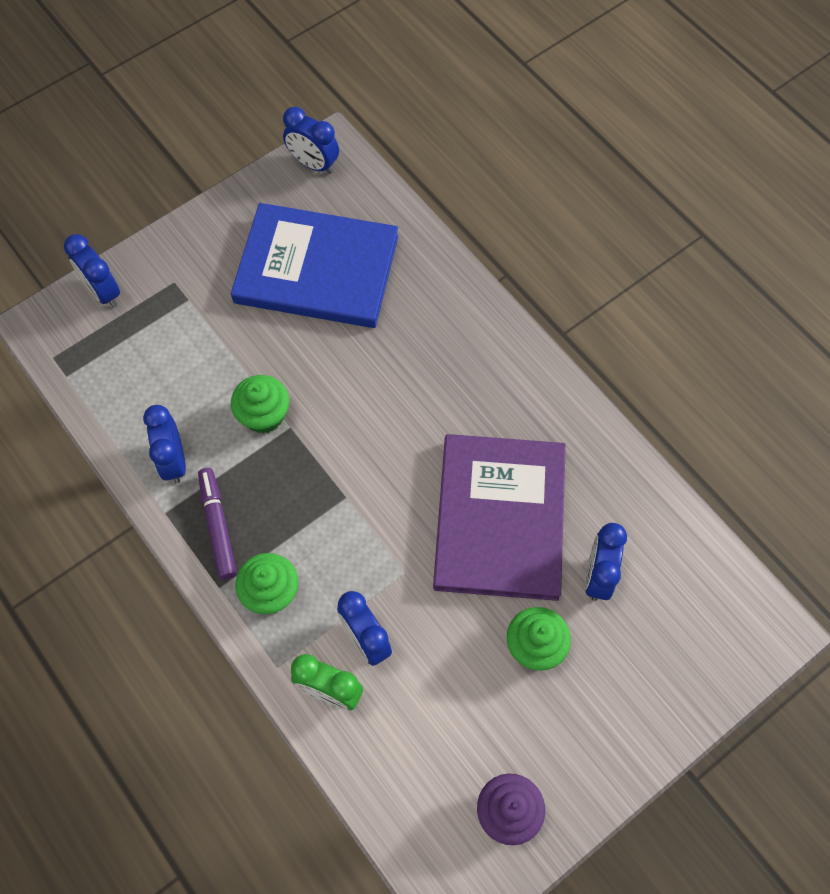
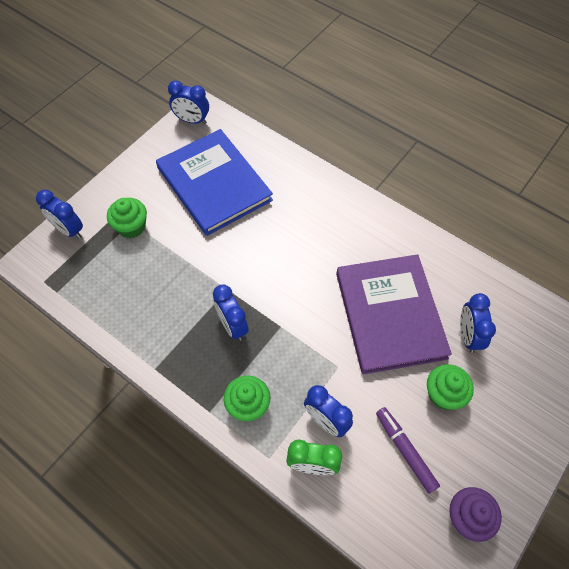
camera: 15 degrees left, 5 degrees down
(174, 461) = (151, 331): blue clock -> blue clock (232, 326)
(217, 526) = (196, 368): purple marker -> purple marker (405, 451)
(264, 415) = (206, 285): green cupcake -> green cupcake (131, 227)
(316, 269) = (214, 184): blue book -> blue book turned 60 degrees clockwise

